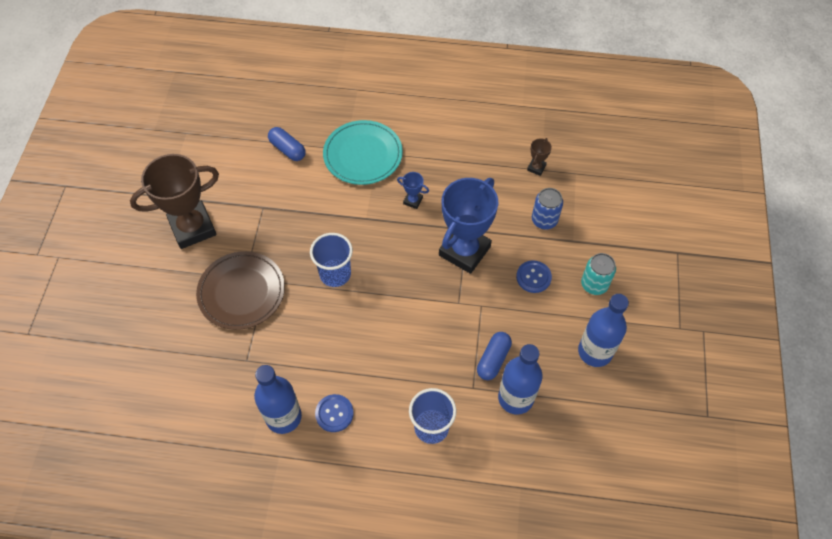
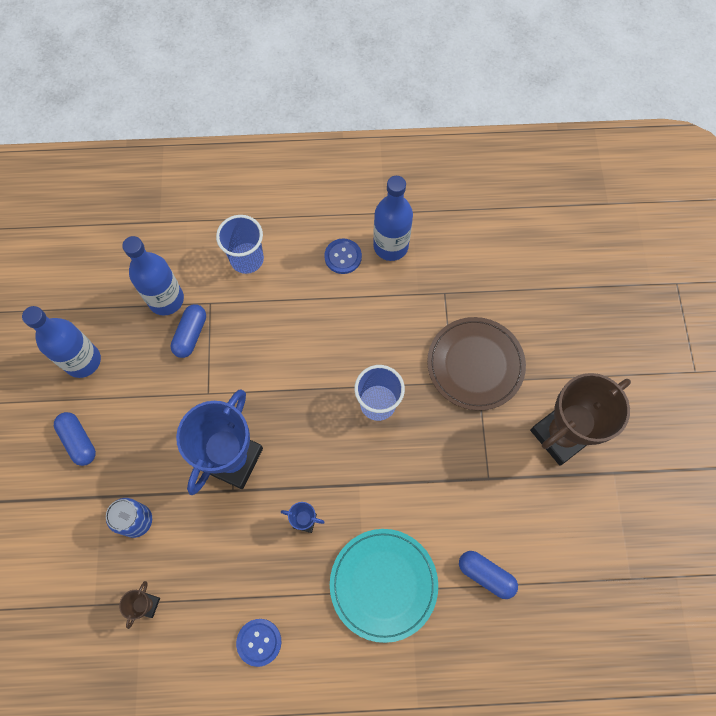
camera: 170 degrees right, 10 degrees up
(533, 277) = (149, 438): blue button -> blue button (259, 642)
(594, 284) = (79, 441): turquoise can -> blue capsule

